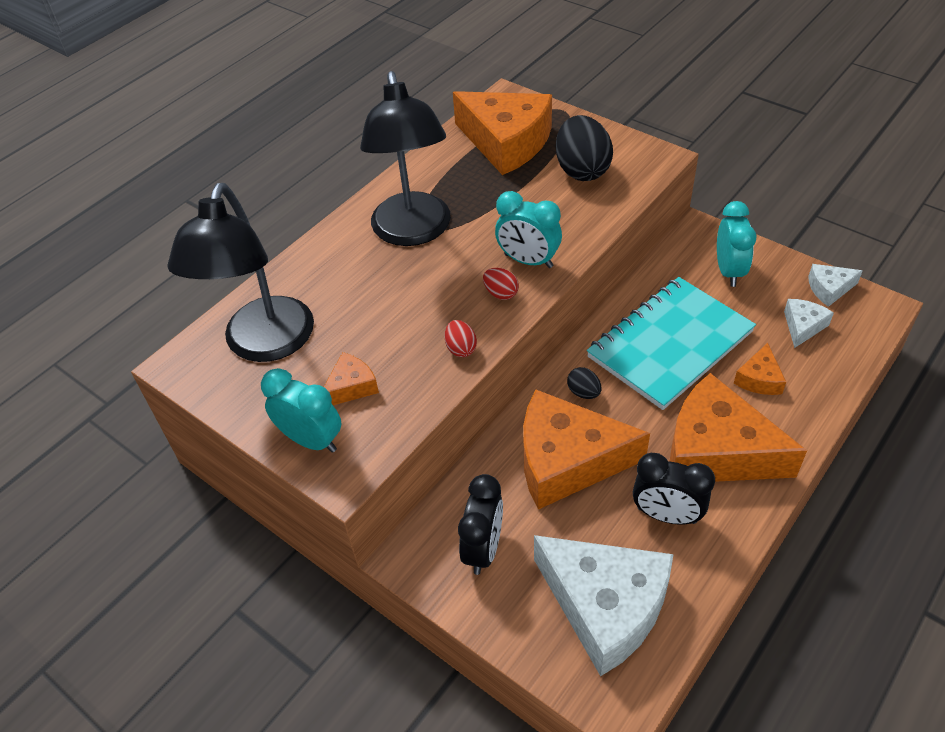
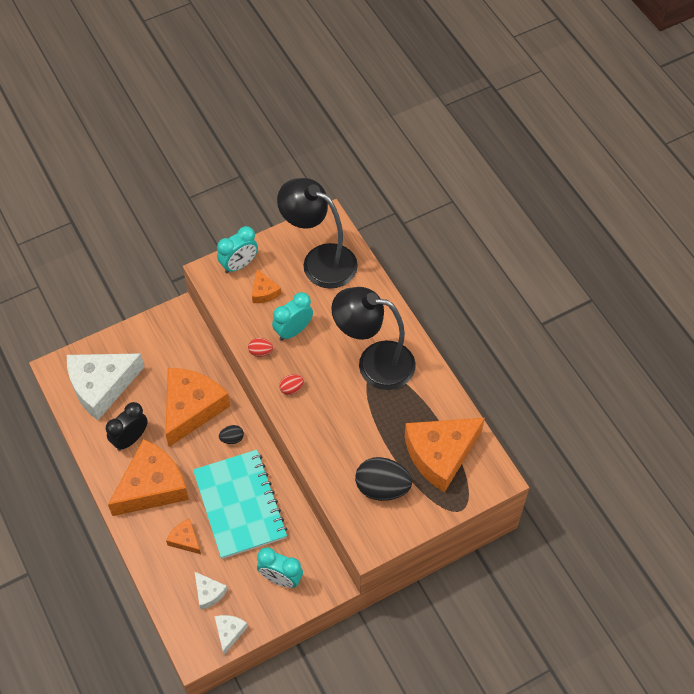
camera: 110 degrees right, 10 degrees up
(483, 549) = (164, 347): black clock -> none
(528, 261) = (311, 415): turquoise clock -> turquoise clock (293, 331)

